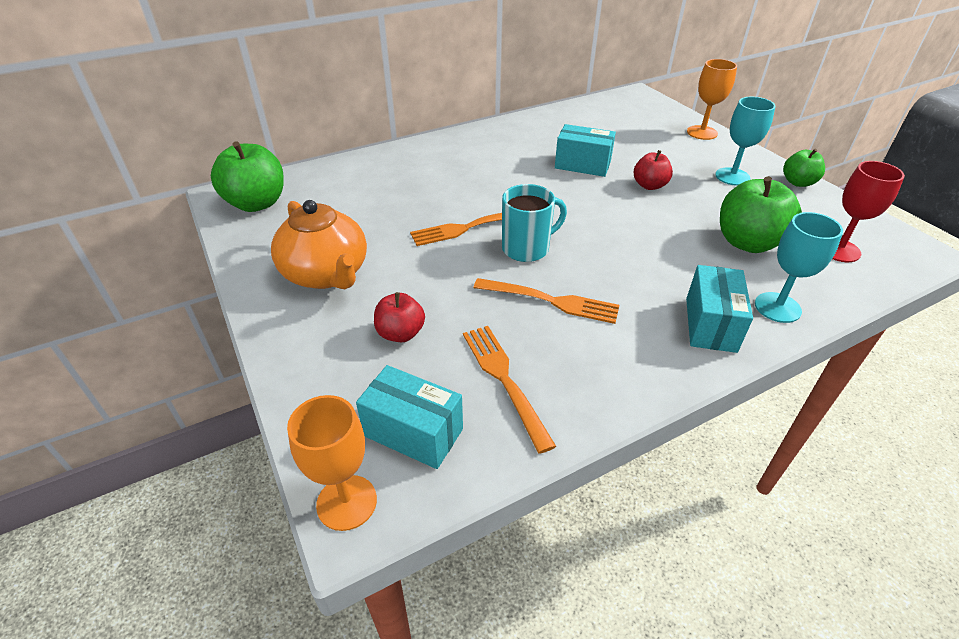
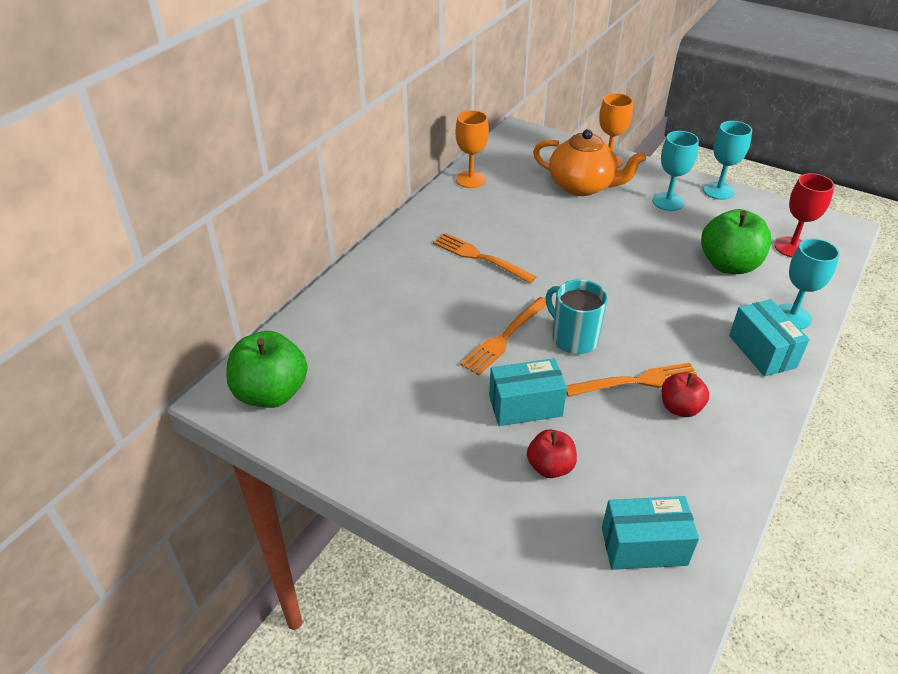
camera: 30 degrees left, 0 degrees up
(326, 274) = (427, 440): orange teapot -> orange teapot (582, 186)
(347, 502) = (652, 627): orange goblet -> orange goblet (471, 179)
(504, 380) = (666, 468): orange fork -> orange fork (480, 257)
(527, 248) = (573, 338): turquoise mug -> turquoise mug turned 75 degrees counterclockwise
(582, 165) = (541, 231): turquoise box -> turquoise box (525, 406)
(649, 185) = (614, 234): red apple -> red apple (680, 408)
(798, 182) = (718, 191): green apple -> turquoise goblet

